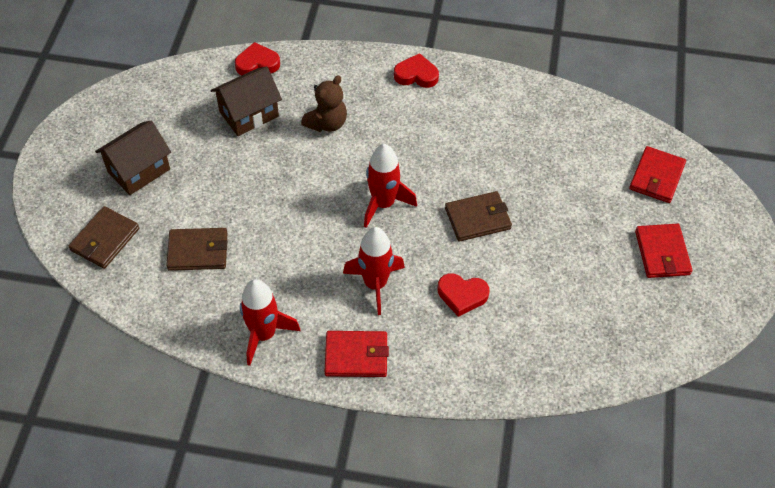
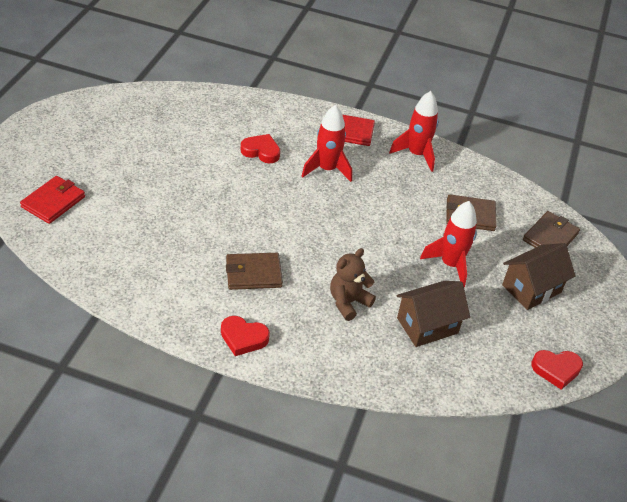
camera: 175 degrees left, 10 degrees down
(257, 63) = (417, 382): red heart -> red heart (556, 369)
(383, 204) = (308, 223): red rocket -> red rocket (450, 264)
(478, 218) = (229, 198): brown wallet -> brown wallet (253, 273)
(662, 253) = (88, 150): red wallet -> none

